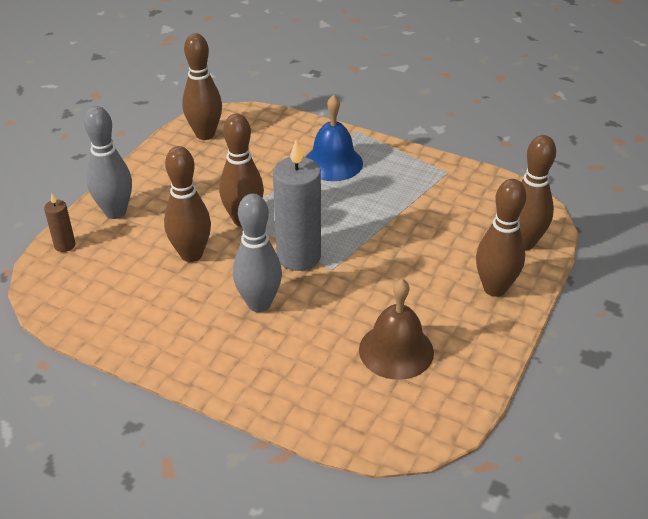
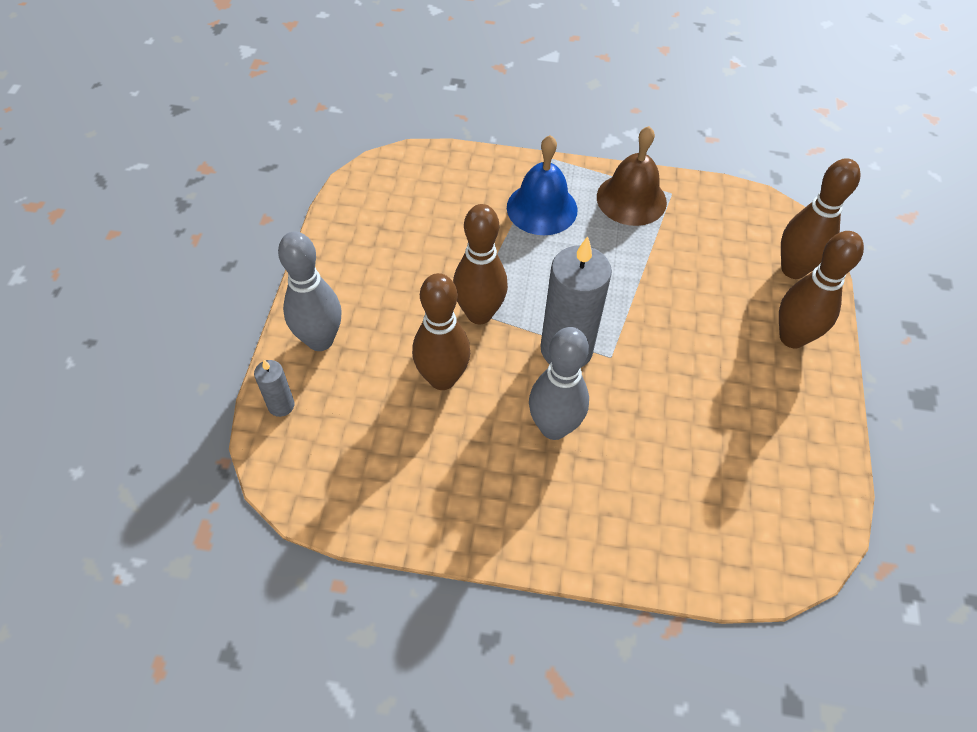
camera: 20 degrees left, 15 degrees up
(65, 245) = (281, 405): brown candle -> grey candle
(205, 134) = (374, 200): brown bowling pin -> none
(396, 350) = (731, 449): brown bell -> brown bell (631, 199)

